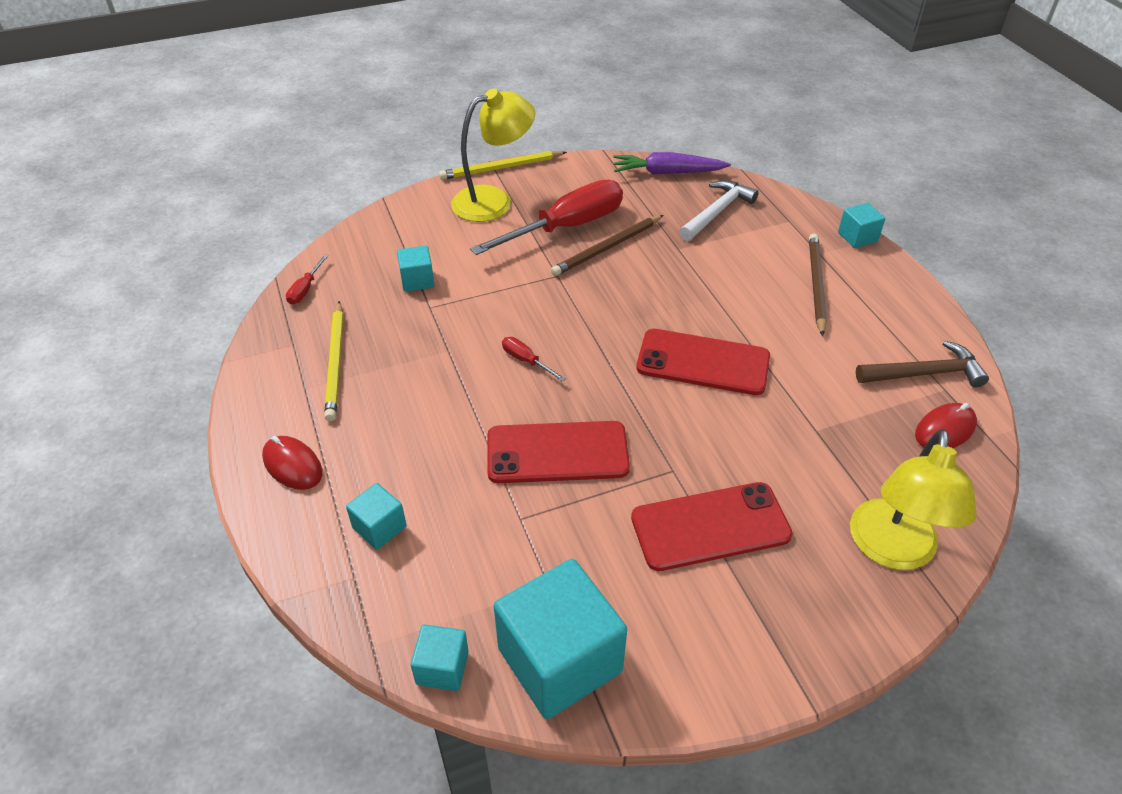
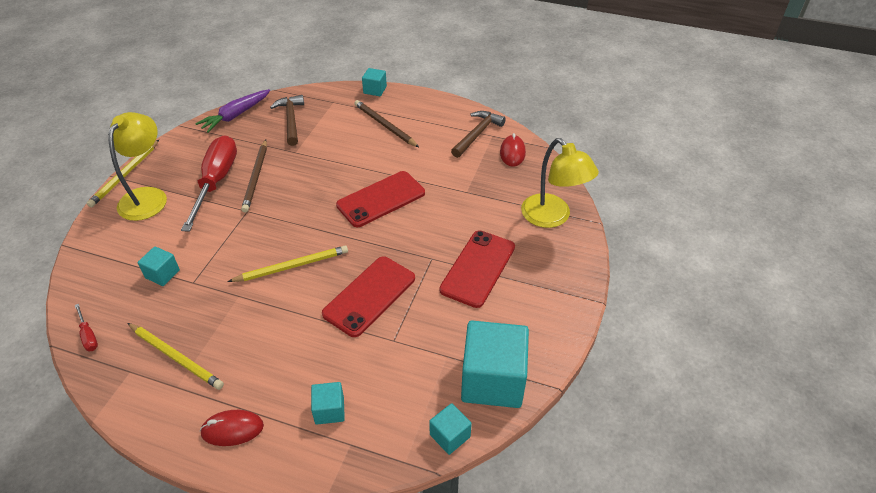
camera: 50 degrees left, 0 degrees up
(526, 361) = (291, 266): red screwdriver -> yellow pencil
(717, 212) = (291, 120): white hammer -> brown hammer

